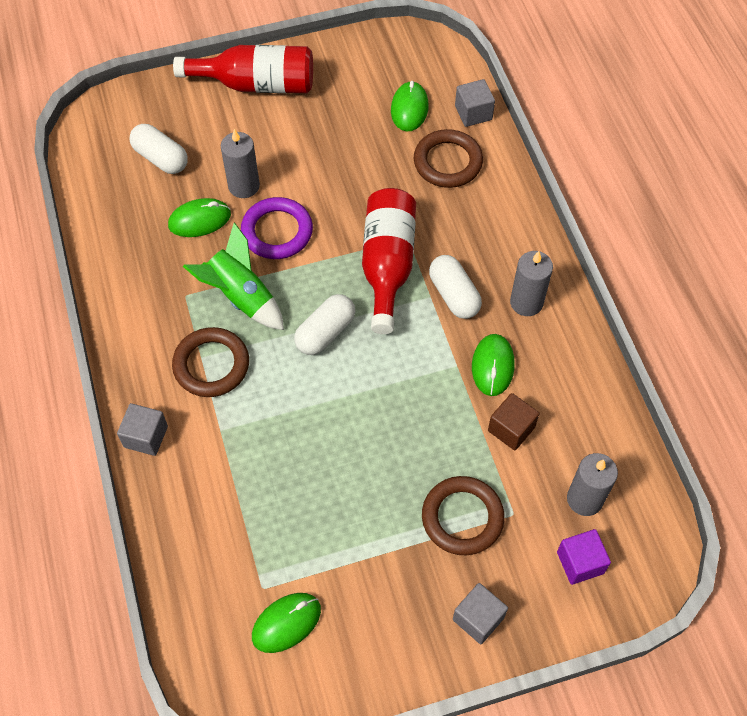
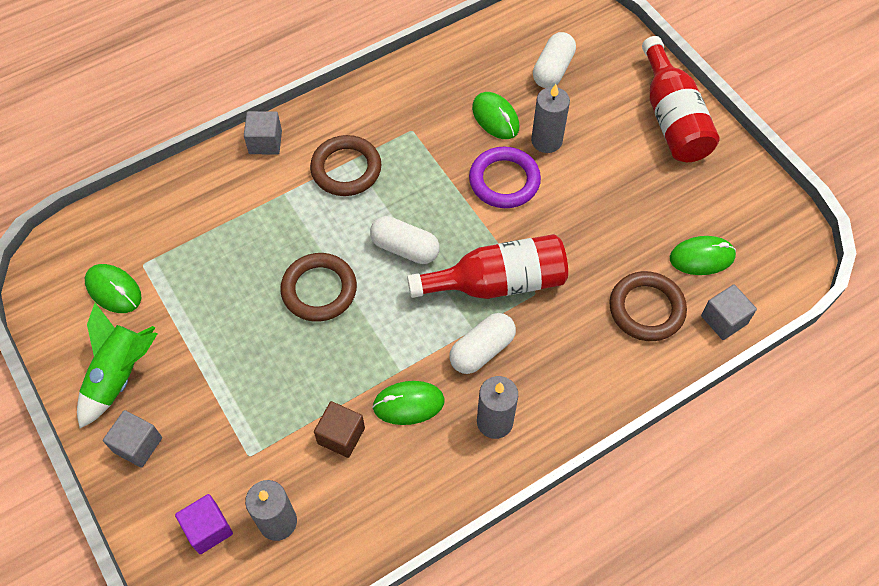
camera: 75 degrees right, 0 degrees up
(241, 297) = (423, 172): green rocket -> green rocket (120, 376)
(462, 517) = (236, 410): brown ring -> brown ring (319, 290)

